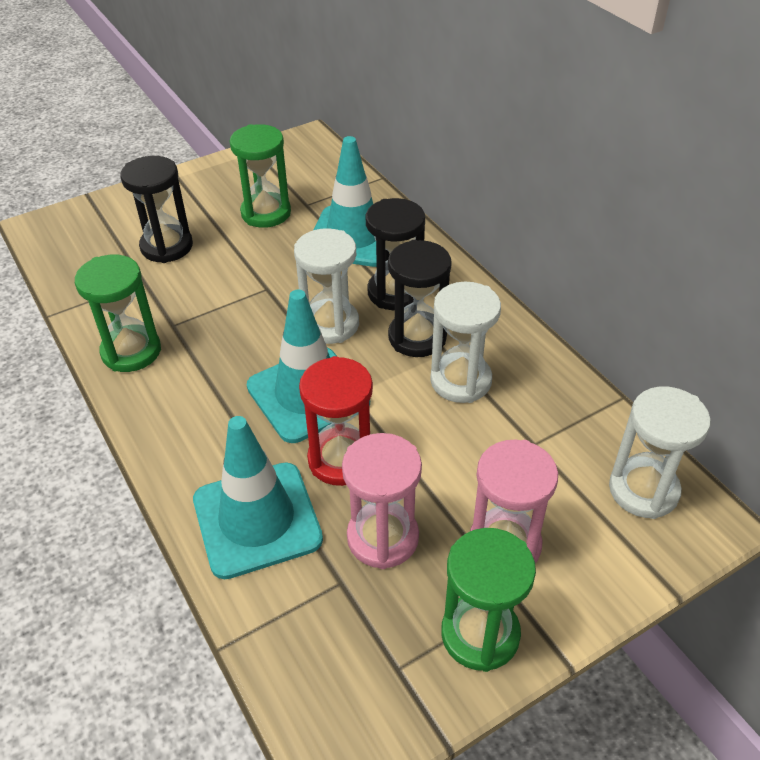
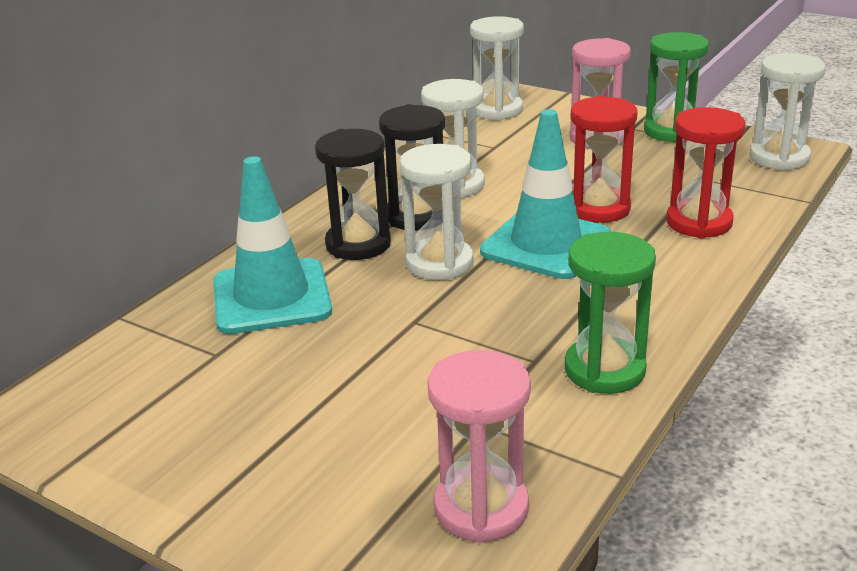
camera: 115 degrees left, 15 degrees down
(167, 246) = (391, 437): black hourglass -> none
(257, 519) = (699, 222): turquoise traffic cone -> red hourglass
(266, 213) = (255, 380): green hourglass -> none
(332, 702) = (779, 158): none -> white hourglass
(382, 537) = (646, 174): pink hourglass -> pink hourglass (481, 508)

